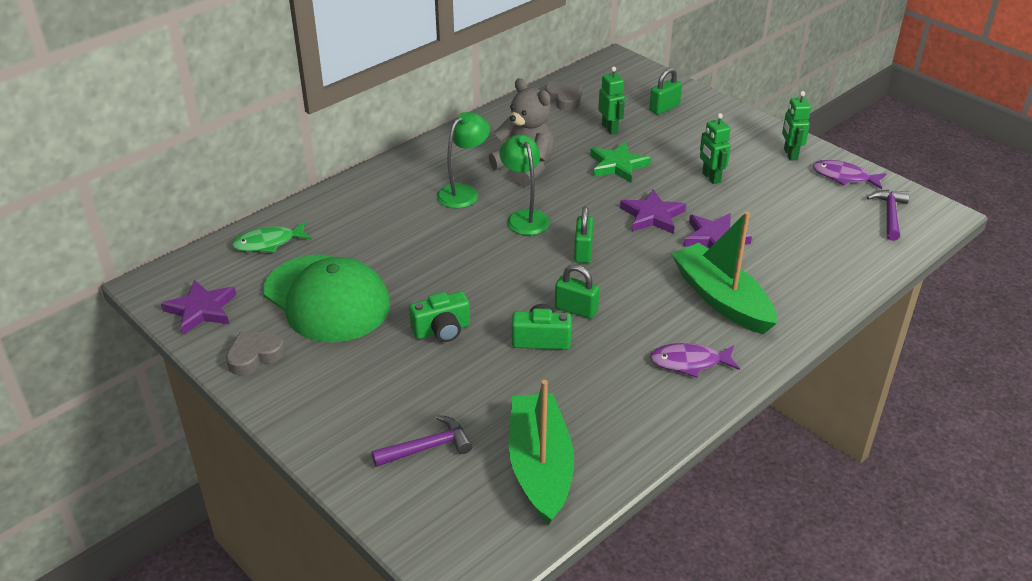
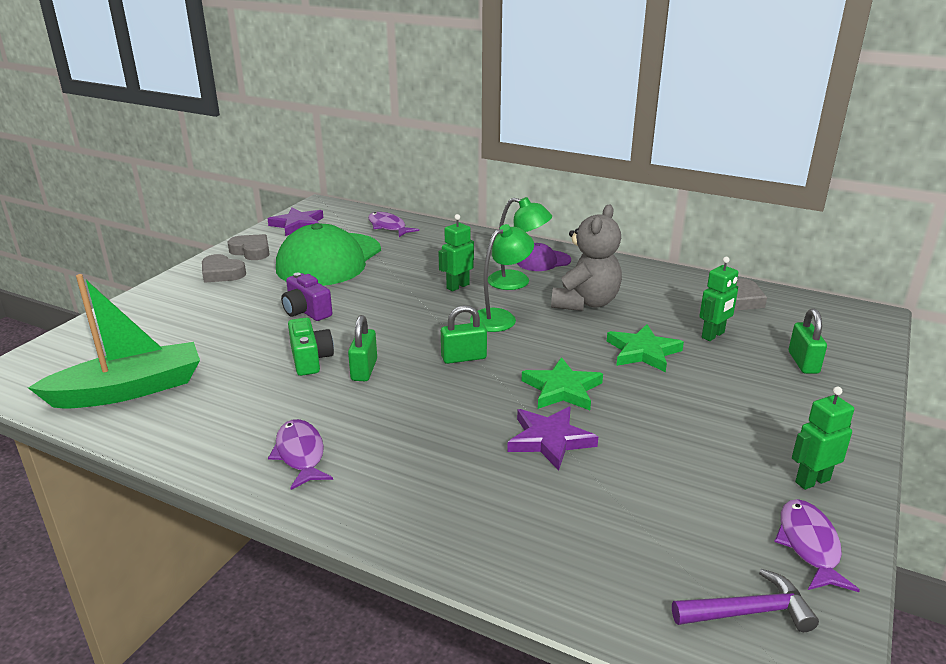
camera: 70 degrees right, 10 degrees down
(268, 243) = (388, 227): green fish -> purple fish
(302, 385) = (222, 273): none -> grey heart
(428, 447) = (153, 334): purple hammer -> none
(430, 167) = (543, 261): none -> purple cap
(442, 330) = (306, 311): green camera -> purple camera
(652, 216) = (562, 389): purple star -> green star
(664, 108) = (803, 363): green padlock -> green padlock turned 60 degrees clockwise
(711, 177) = (681, 419): green robot -> green robot (457, 286)
(721, 299) = (428, 462): green boat -> none

